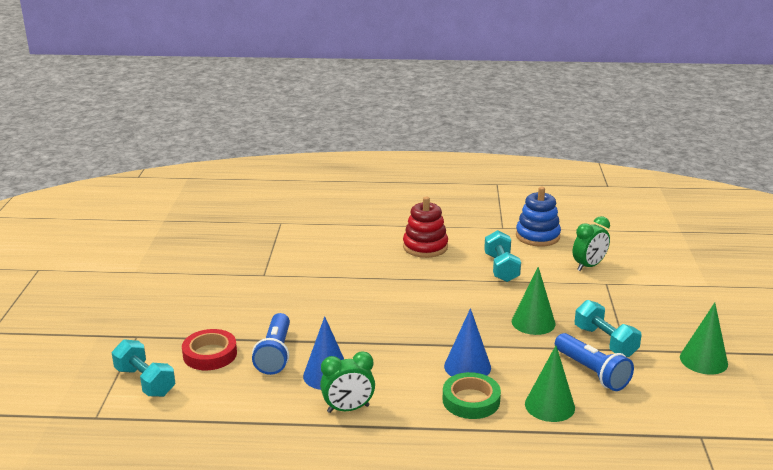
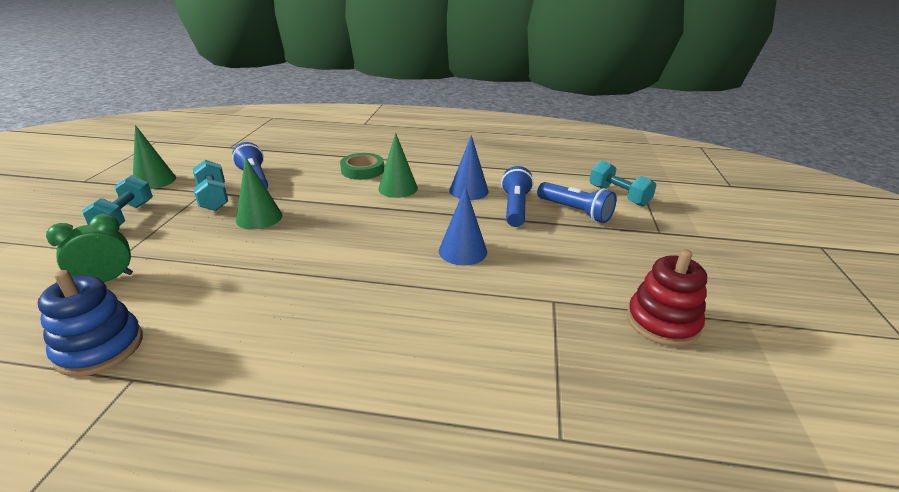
camera: 175 degrees left, 5 degrees up
(210, 354) = (575, 211): red tape -> blue flashlight
(348, 409) = (453, 171): green clock -> none
(425, 247) = (304, 337): red stacking toy -> red stacking toy (662, 322)
(467, 367) = (350, 189): blue cone -> blue cone (462, 251)
(501, 268) = (225, 286): turquoise dumbbell -> turquoise dumbbell (125, 217)
(549, 405) = (309, 164): green cone -> green cone (398, 188)

